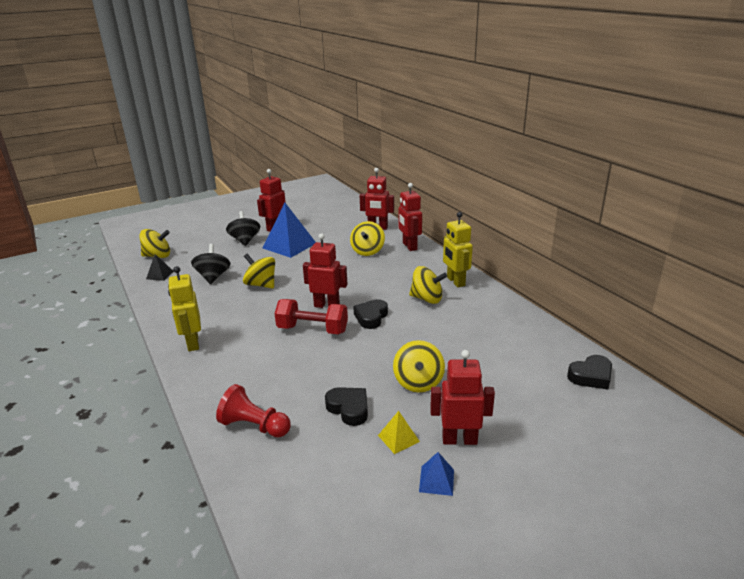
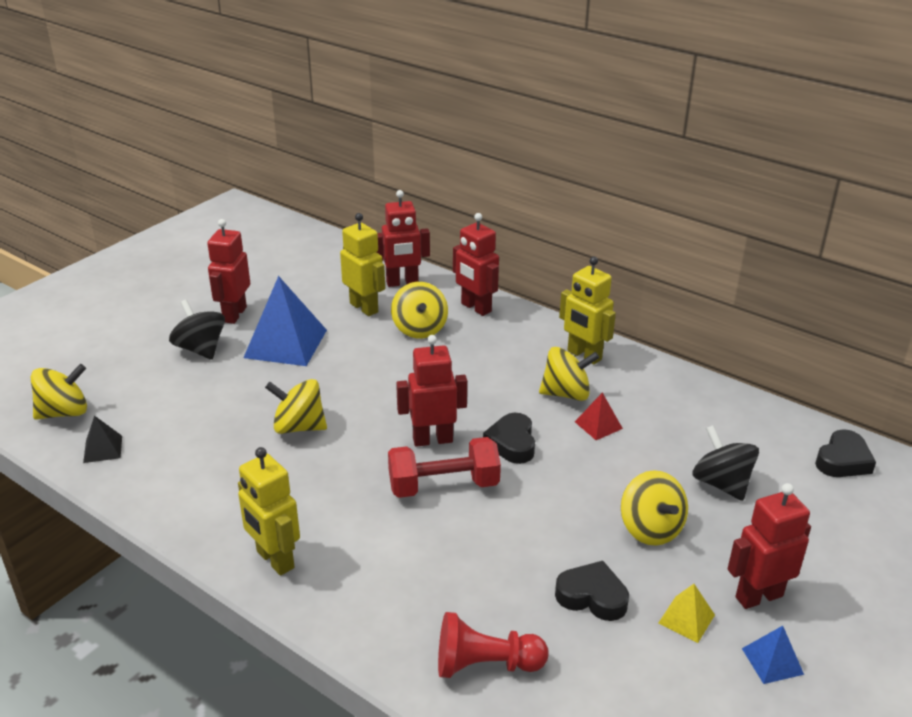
camera: 25 degrees left, 5 degrees up
(213, 277) = (204, 431): black spinning top -> black spinning top (721, 483)
(346, 236) = (364, 307): none -> yellow robot
(433, 319) = (598, 425): none -> red pyramid

